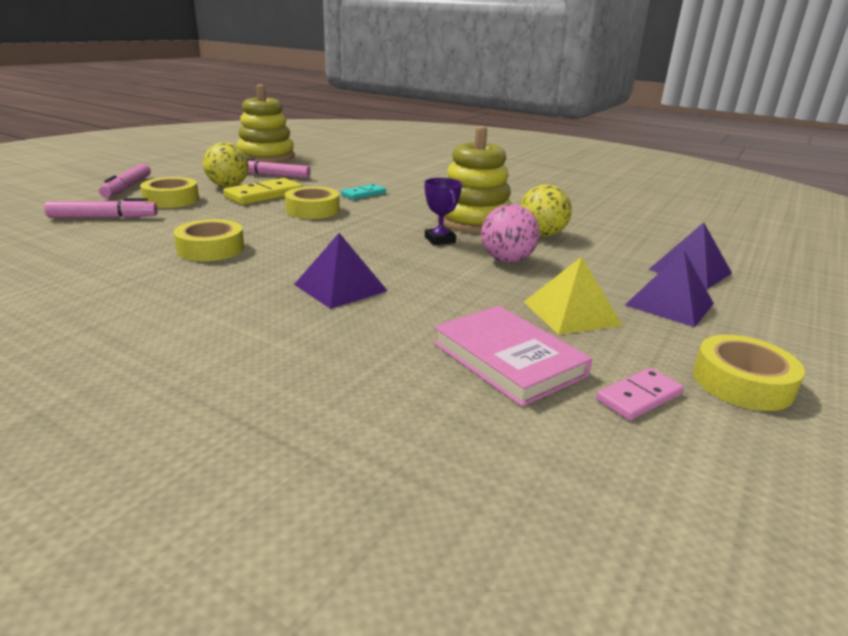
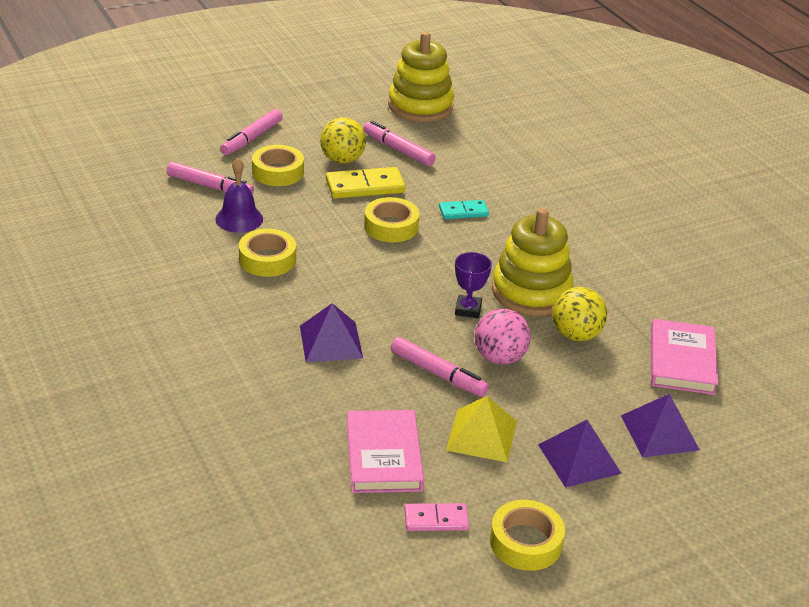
camera: 30 degrees right, 10 degrees up
(154, 230) = (239, 219): none -> purple bell
(471, 283) = (438, 374): none -> pink marker
(631, 231) = (681, 361): none -> pink book

